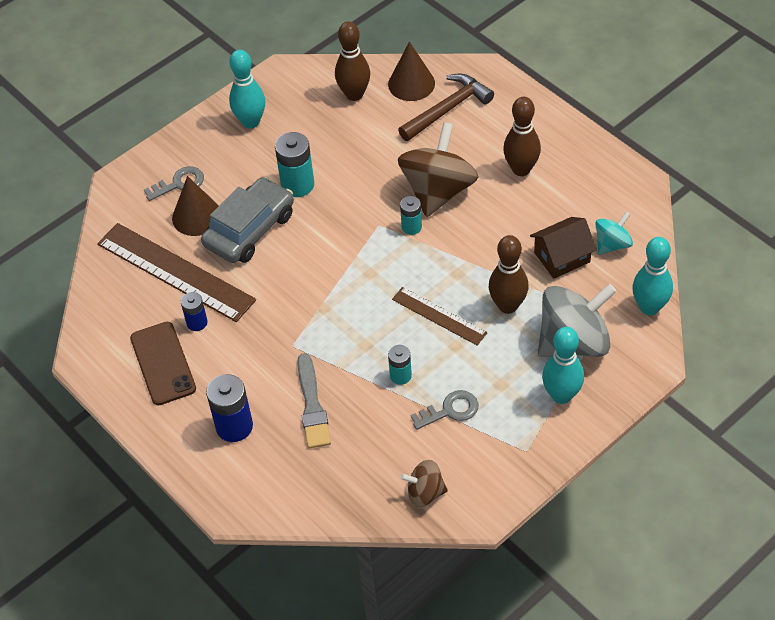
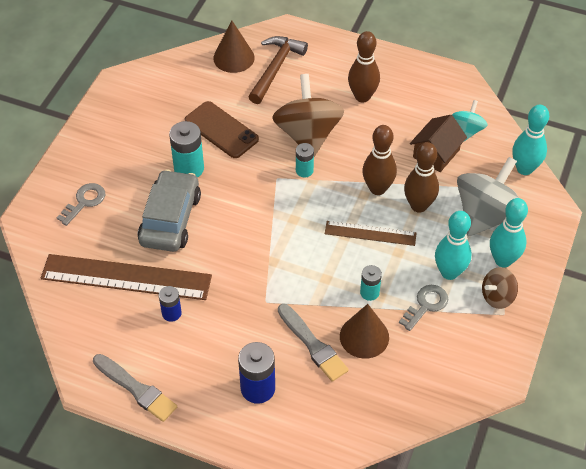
camera: 30 degrees left, 0 degrees up
(123, 382) = (136, 389): none -> grey brush
(163, 363) = (162, 359): brown phone -> brown phone (221, 130)
(196, 216) = (117, 224): brown cone -> brown cone (364, 336)
(251, 122) = (117, 130): turquoise bowling pin -> turquoise bowling pin (449, 272)
(354, 94) = (192, 80): brown bowling pin -> brown bowling pin (377, 188)
(425, 493) = (448, 379): brown spinning top -> brown spinning top (497, 297)

